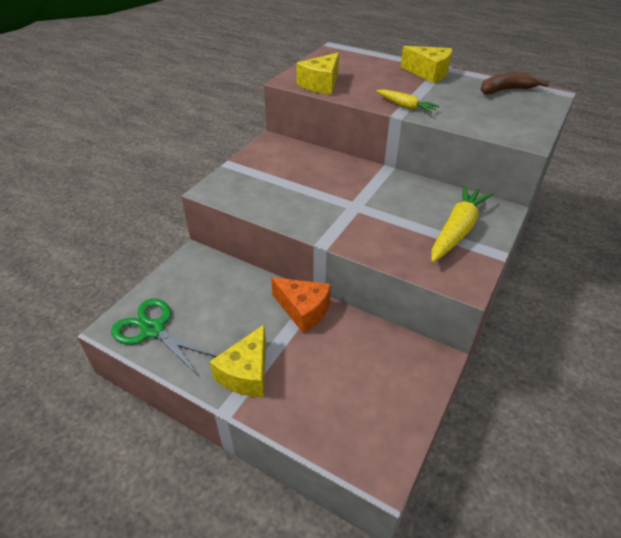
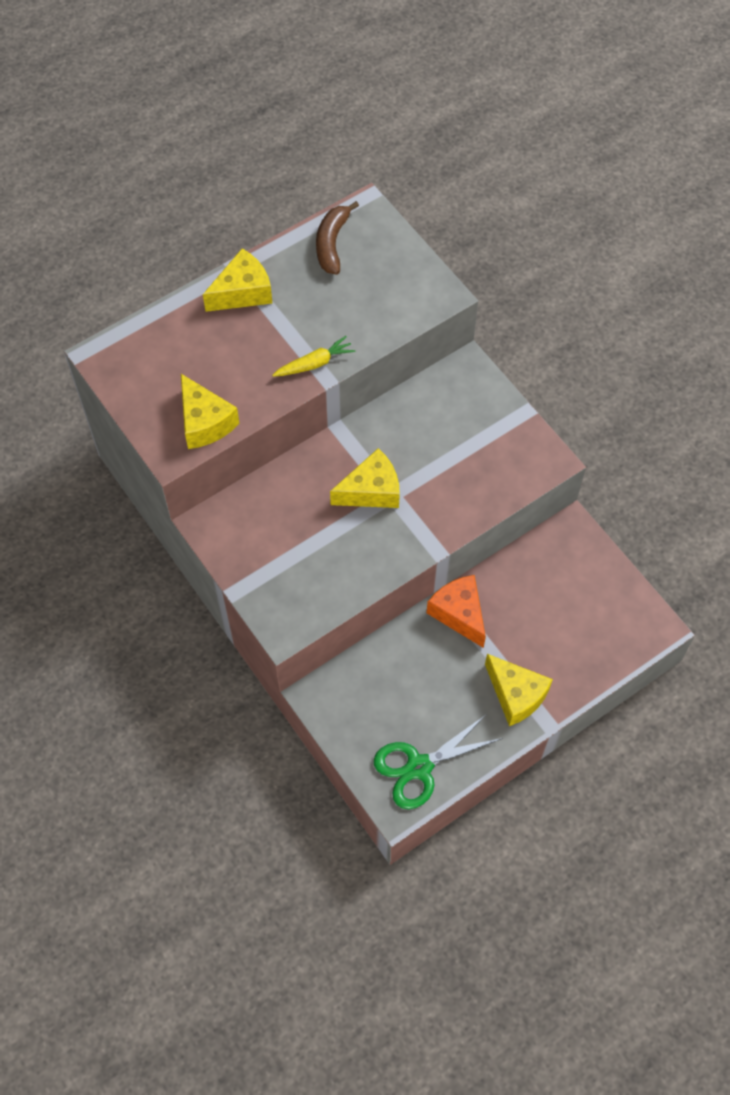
camera: 65 degrees left, 20 degrees up
(303, 310) = (459, 613): orange cheese -> orange cheese turned 90 degrees counterclockwise
(350, 196) = (371, 490): none -> yellow cheese
(457, 230) = (477, 424): yellow carrot -> none

